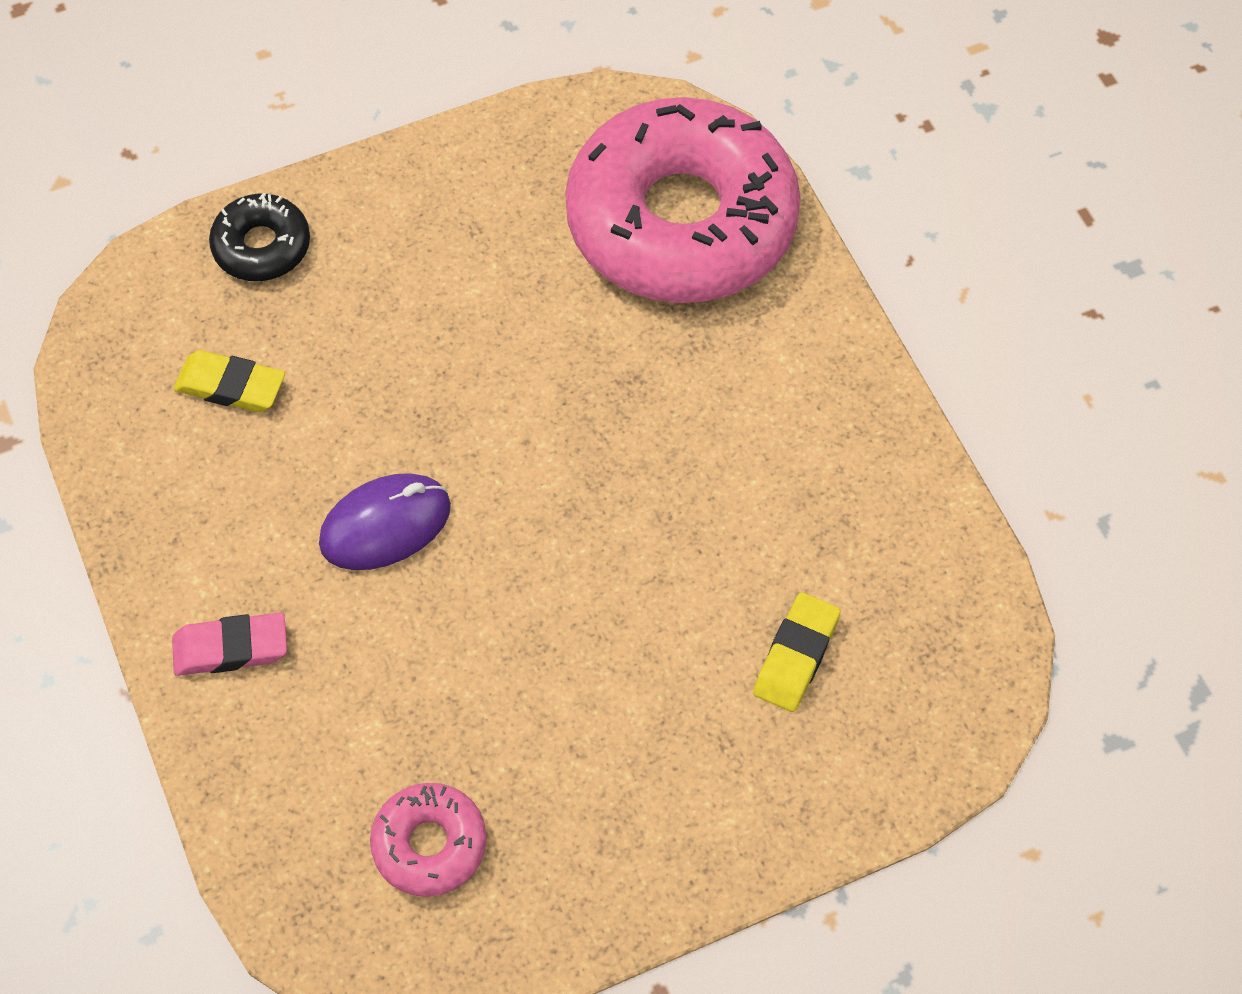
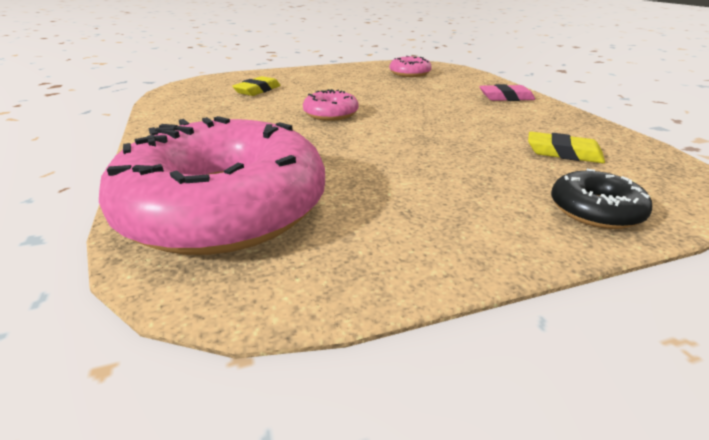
camera: 175 degrees left, 30 degrees down
(385, 525) = (444, 116): purple mouse -> none
(604, 520) = (331, 114): none -> pink donut

